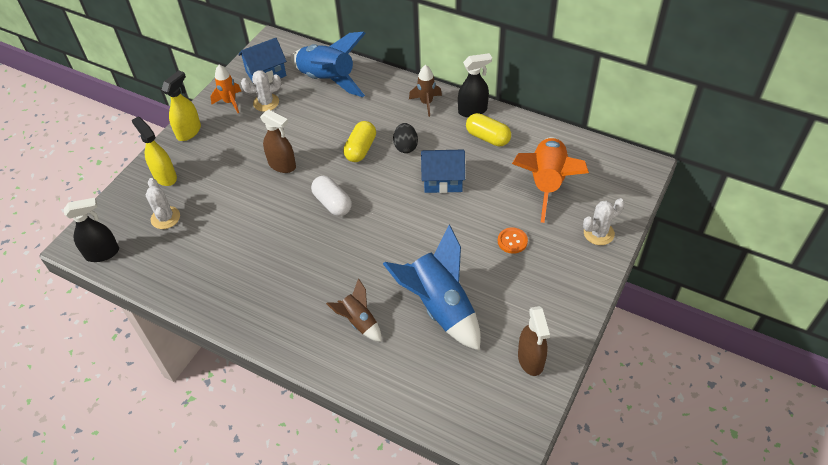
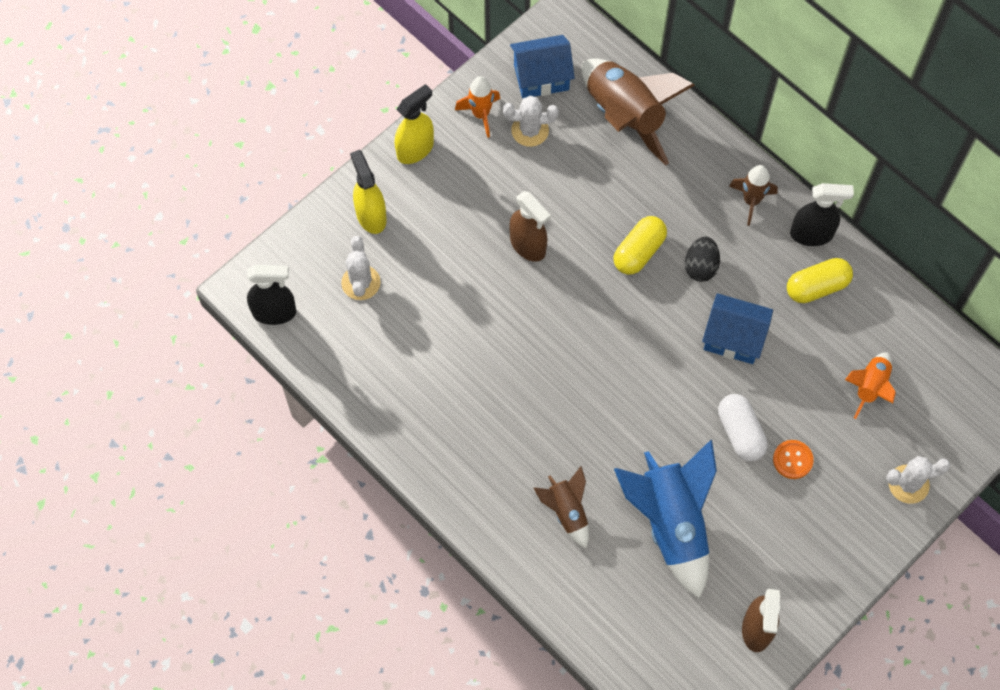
camera: 15 degrees right, 15 degrees up
(328, 80) = (625, 117): blue rocket -> brown rocket
(332, 203) = (579, 328): white capsule -> white capsule (740, 433)
(488, 137) = (817, 287): yellow capsule -> yellow capsule turned 75 degrees counterclockwise
(547, 184) = (870, 387): orange rocket -> orange rocket, size x0.53

